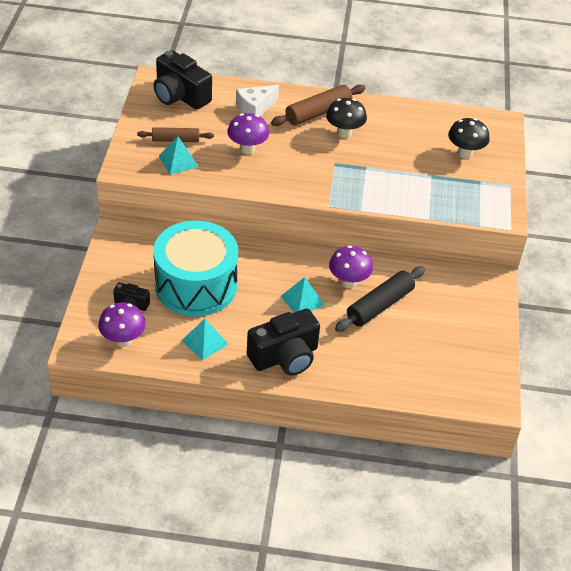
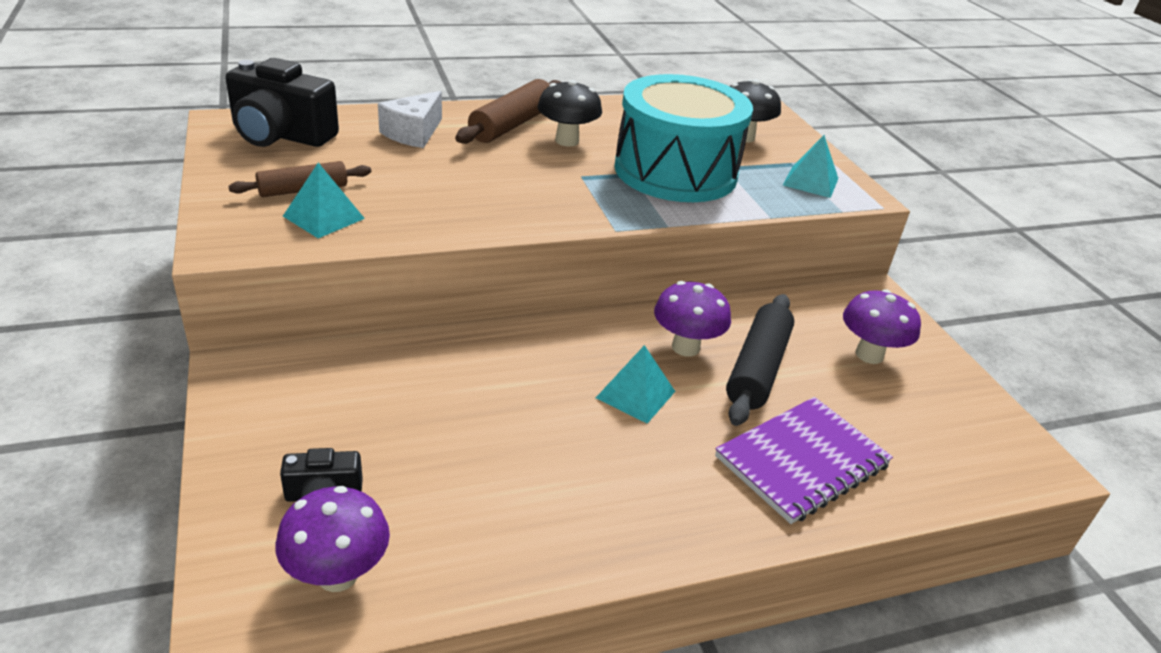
camera: 25 degrees left, 10 degrees down
(196, 285) = (436, 421): turquoise drum -> turquoise drum (675, 171)
(204, 342) = (511, 521): turquoise pyramid -> turquoise pyramid (810, 181)
(247, 149) = (434, 182): purple mushroom -> purple mushroom (869, 355)
(285, 357) = (674, 501): black camera -> none
(363, 359) = (802, 461): none -> purple notebook

